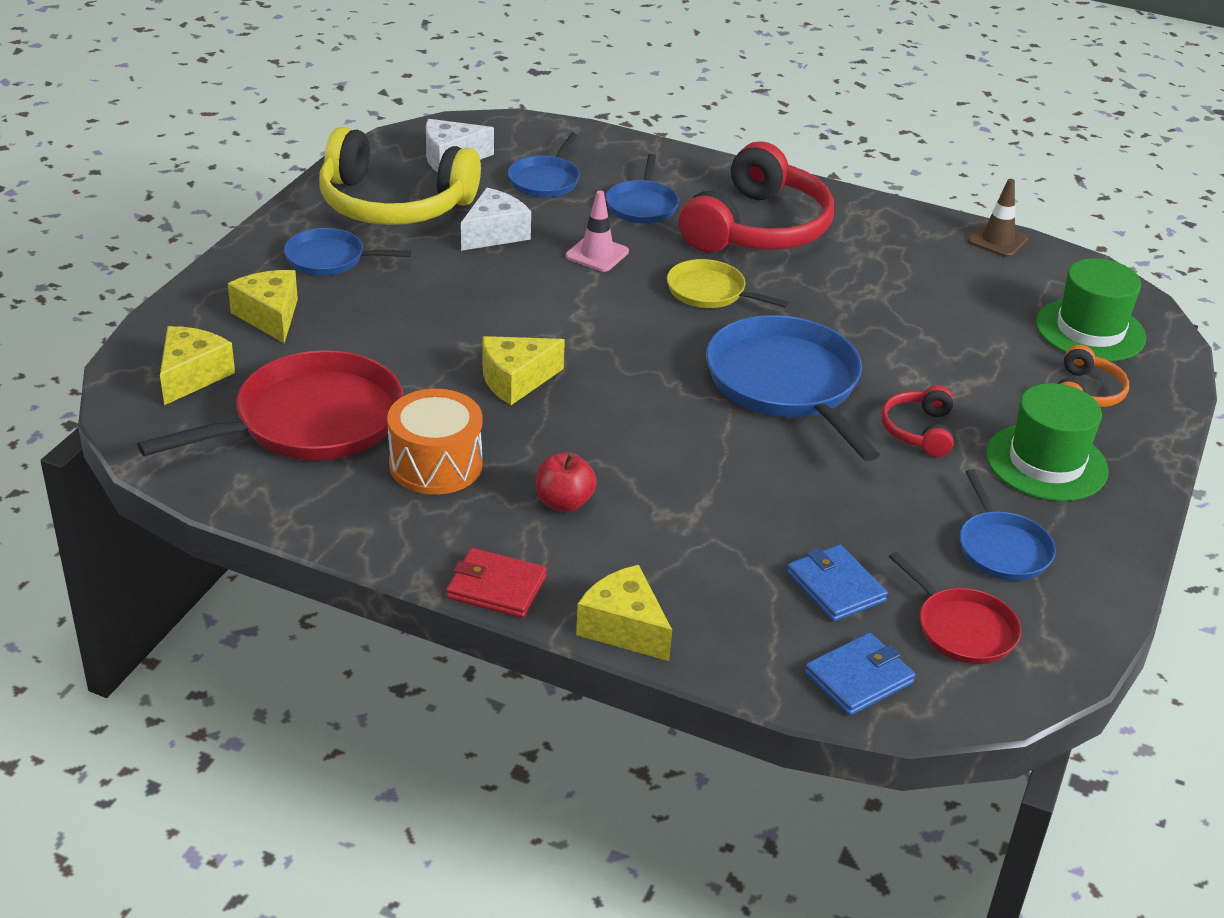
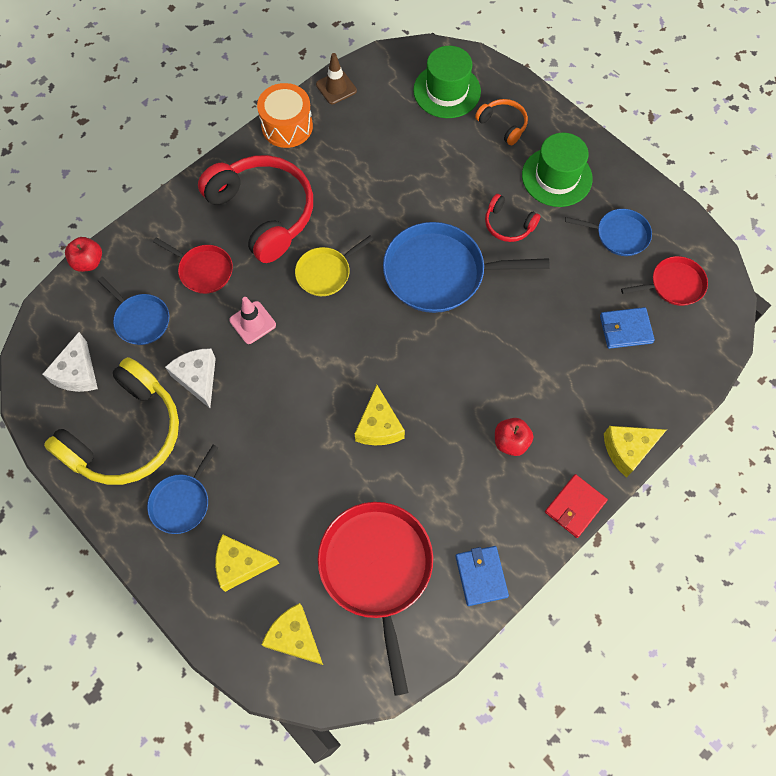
camera: 65 degrees left, 30 degrees up
(436, 464) = (450, 504): orange drum -> orange drum (287, 126)
(594, 132) = (88, 262): none -> red apple
(642, 205) = (203, 270): blue pan -> red pan
(859, 678) = (696, 350): blue wallet -> blue wallet (481, 576)

